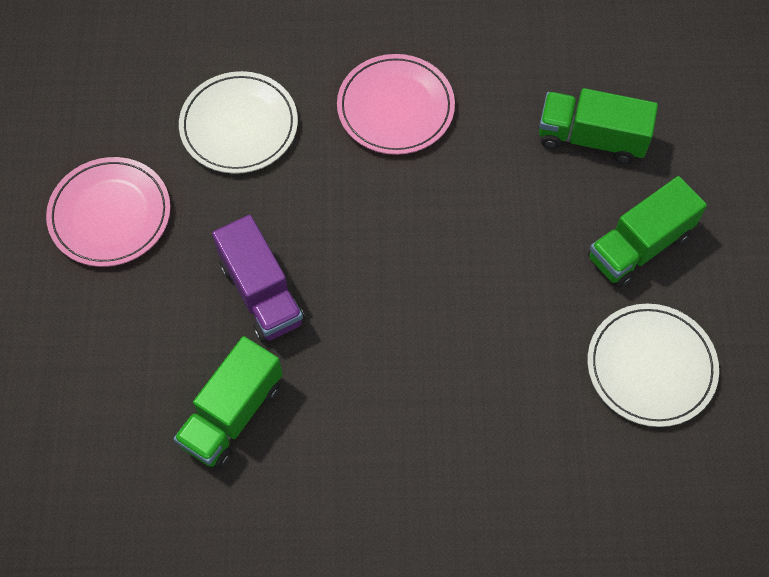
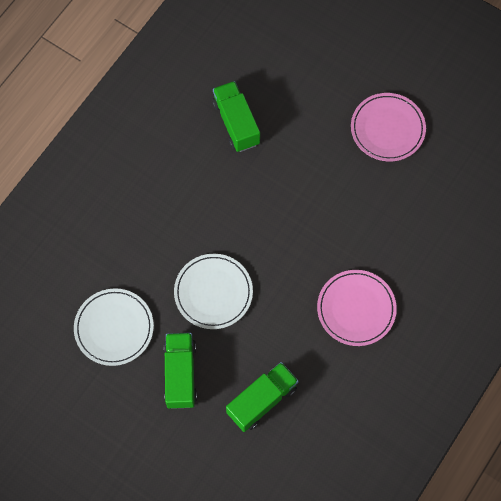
camera: 125 degrees right, 5 degrees up
(239, 125) = (400, 221): white plate -> white plate (213, 292)
(261, 293) = (290, 172): purple truck -> none

